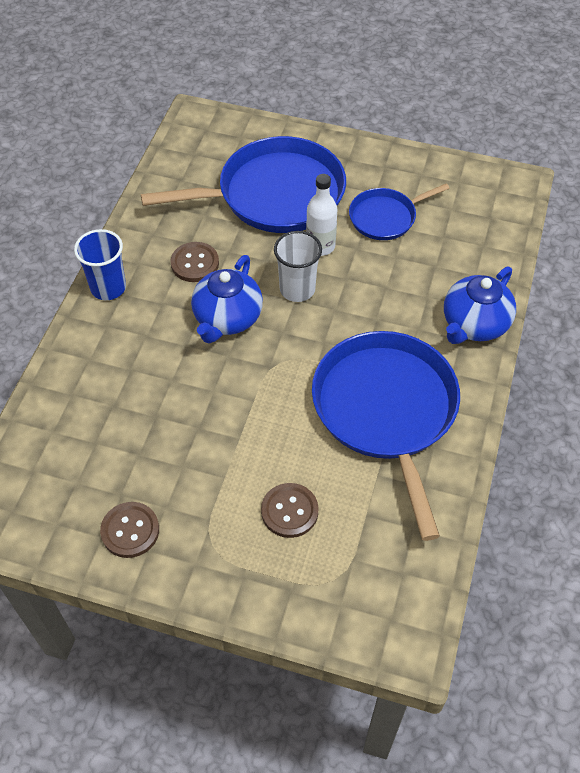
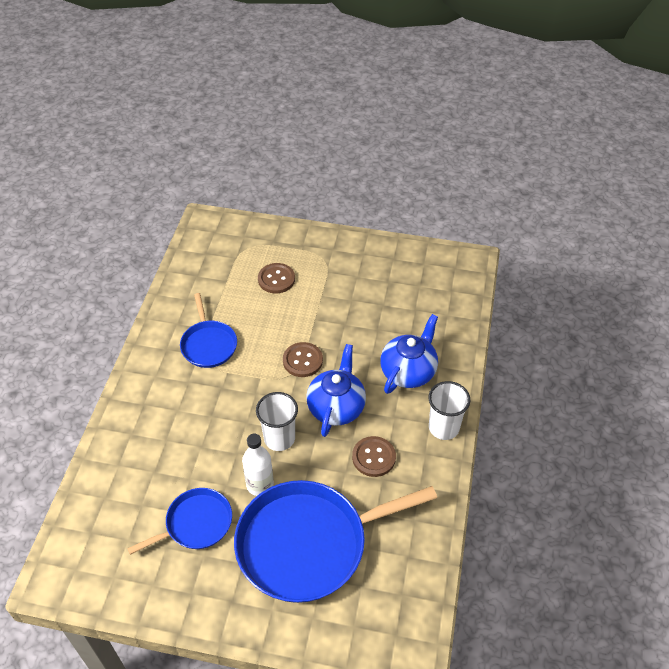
camera: 175 degrees right, 5 degrees down
(108, 288) = (444, 427): blue cup -> white cup
(130, 531) = (376, 263): brown button -> brown button (302, 360)
(386, 411) = (208, 344): blue pan -> blue pan, size x0.52
(474, 325) = (129, 417): blue teapot -> blue teapot (408, 371)

